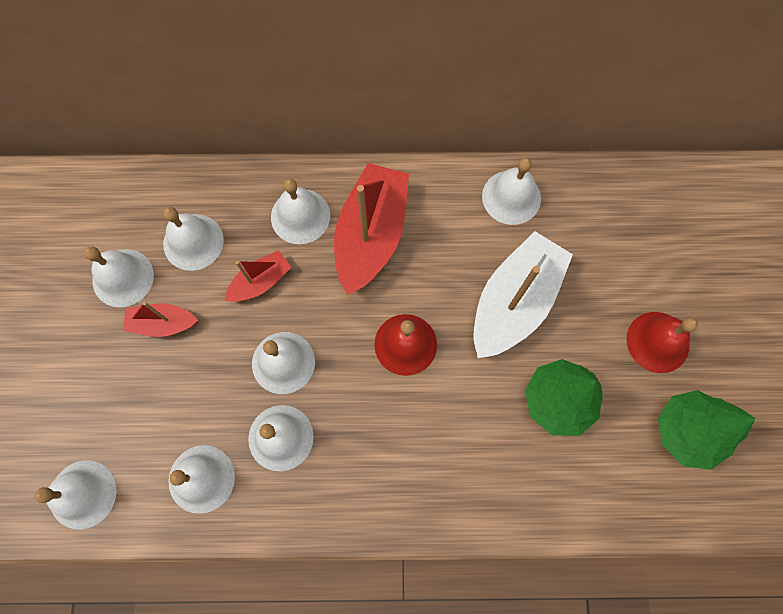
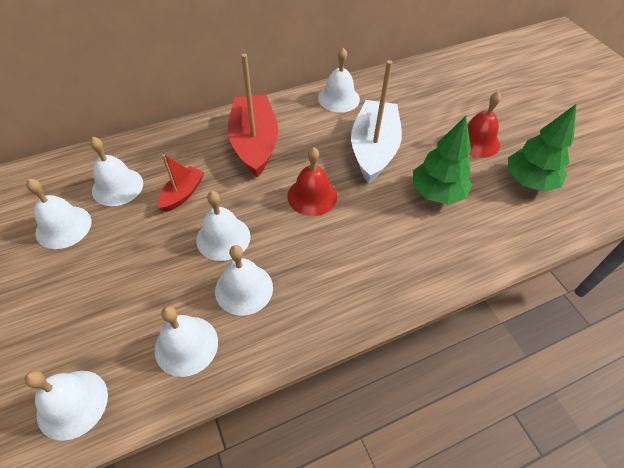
camera: 25 degrees left, 20 degrees down
(162, 323) = (109, 246): red boat -> none
(300, 216) = (197, 148): white bell -> none

